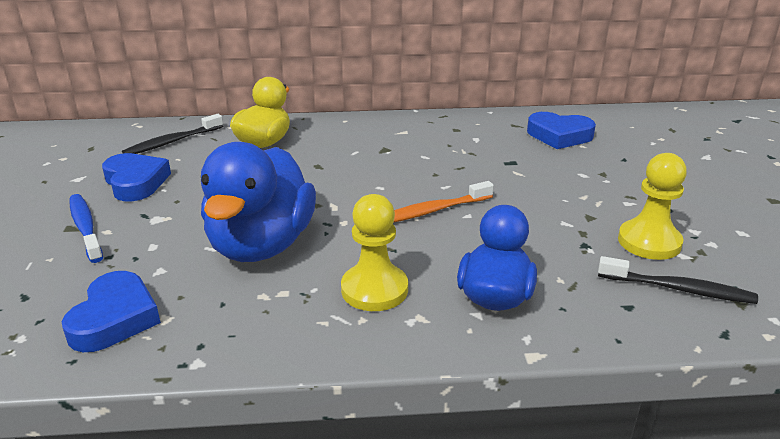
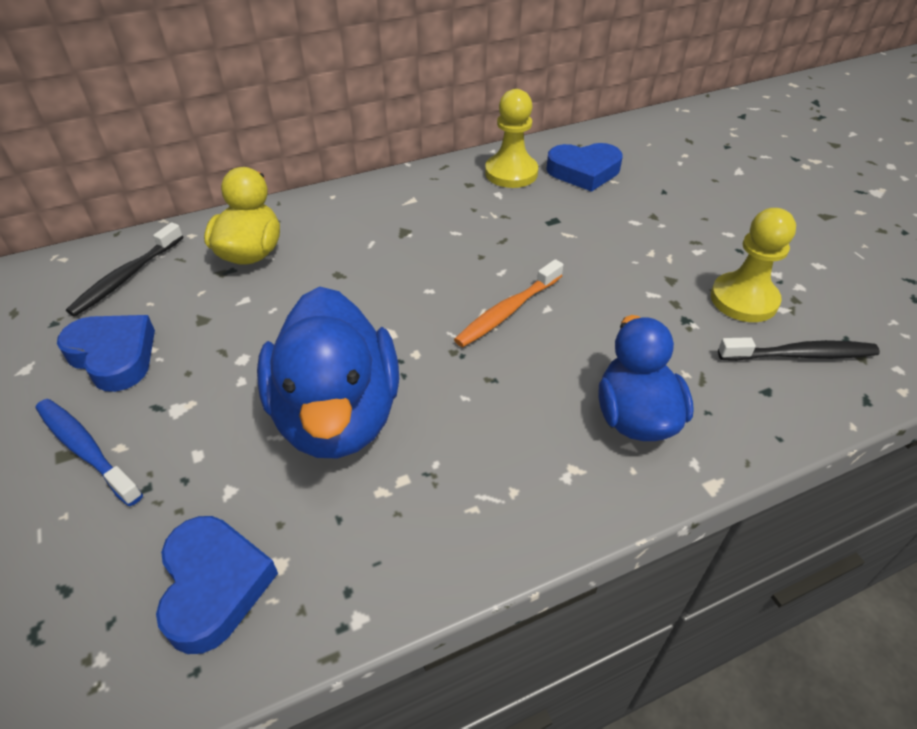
camera: 20 degrees left, 15 degrees up
(374, 290) = (504, 444): yellow pawn -> yellow pawn (511, 173)

